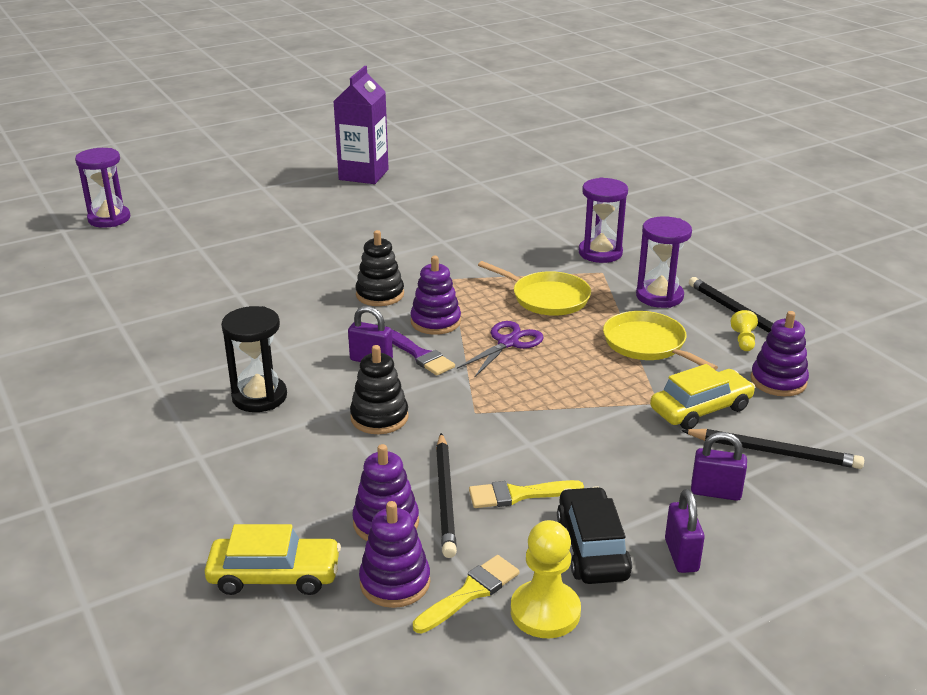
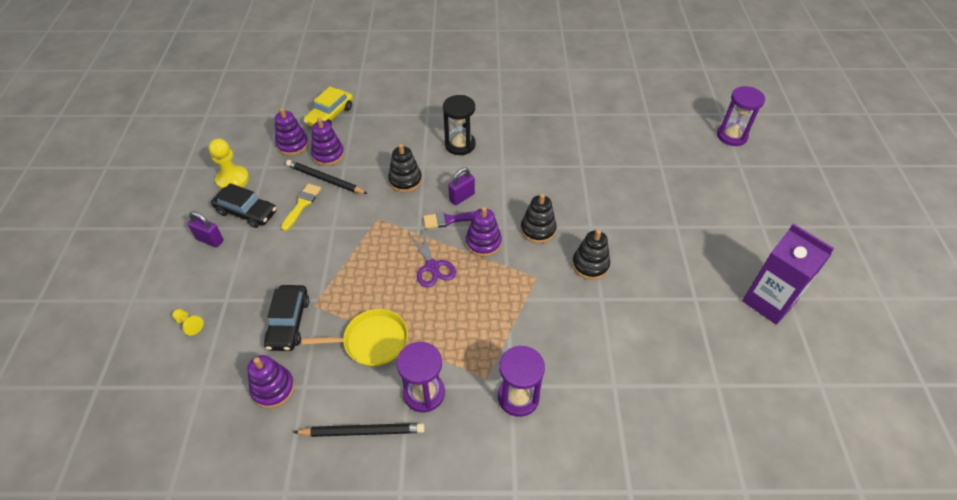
camera: 120 degrees right, 20 degrees up
(403, 255) = (590, 265): none -> black stacking toy
(470, 593) = (265, 163): yellow brush -> none
(547, 298) = (472, 318): yellow pan -> none
(701, 409) = (289, 323): yellow car -> black car
(715, 492) = (228, 281): purple padlock -> none
(743, 340) = (329, 406): yellow pawn -> yellow pawn (189, 324)
(773, 452) = (225, 331): black pencil -> none

